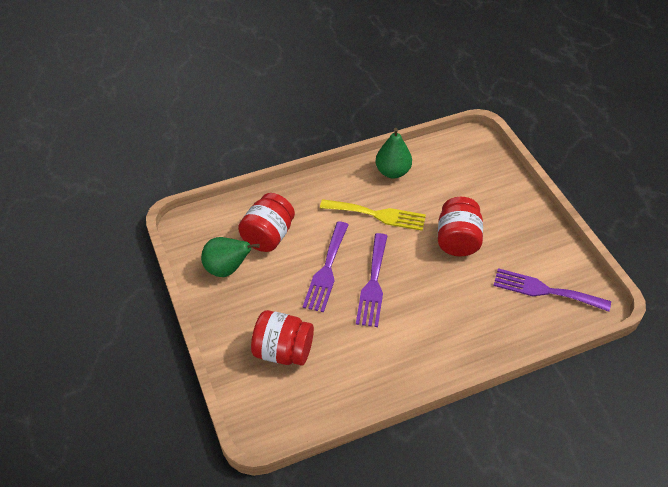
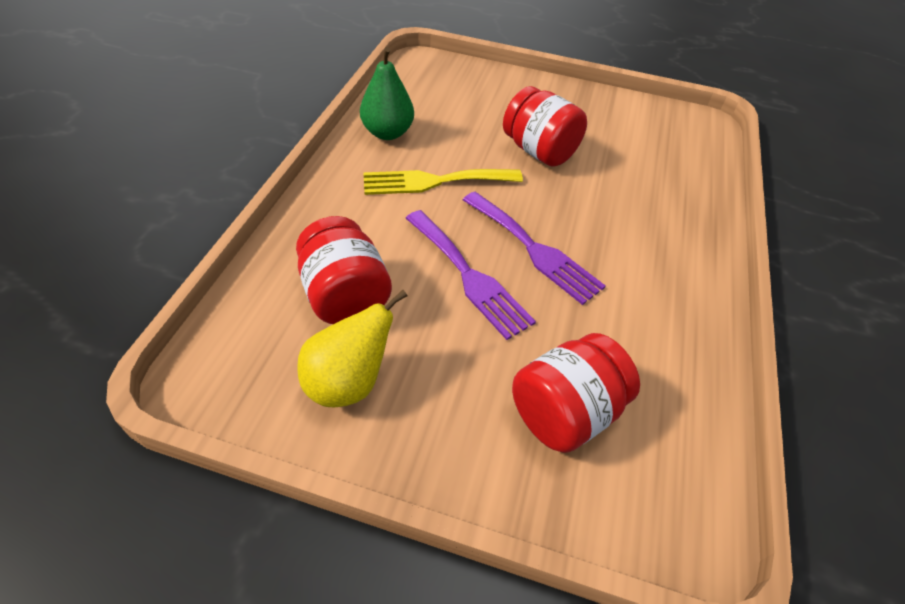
camera: 55 degrees left, 0 degrees up
(227, 269) = (349, 382): green pear -> yellow pear
(377, 215) = (434, 181): yellow fork -> yellow fork turned 150 degrees counterclockwise
(545, 290) = (661, 140): purple fork -> none

